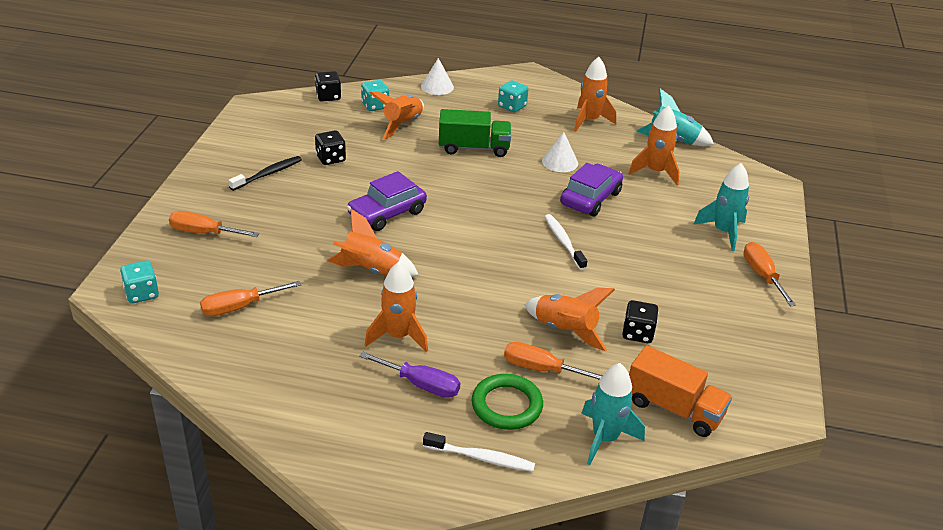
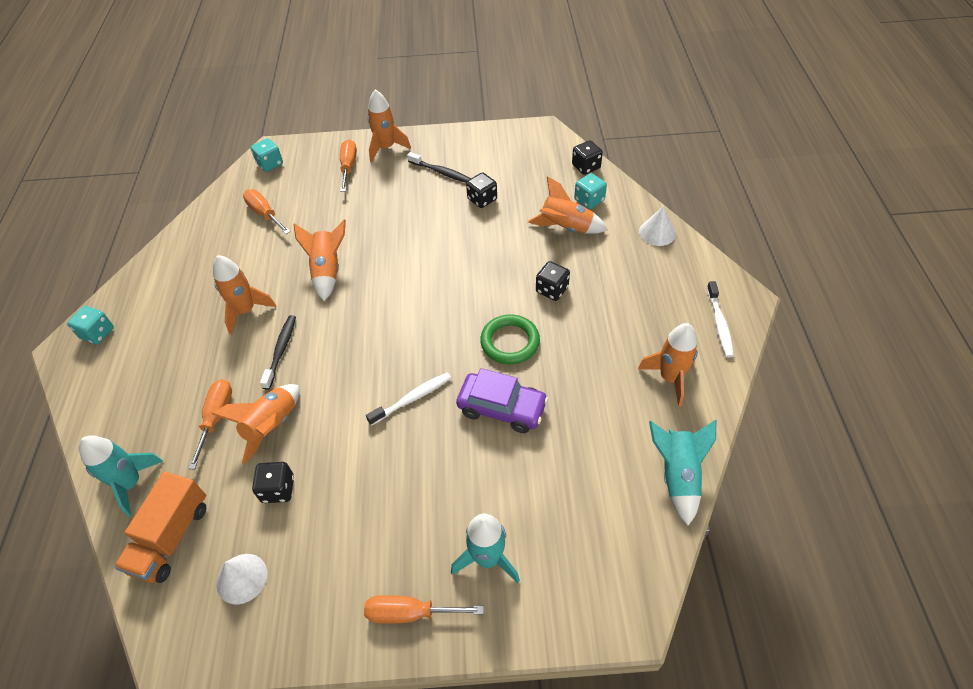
camera: 80 degrees right, 15 degrees up
(387, 213) = (412, 258): purple car -> none
(421, 385) = (189, 340): purple screwdriver -> none
(470, 315) = (281, 351): none -> black toothbrush
(474, 148) = (552, 290): green truck -> black dice
(481, 458) = (109, 398): white toothbrush -> white toothbrush (719, 323)
(506, 405) = (168, 402): green ring -> green ring (510, 342)
(512, 106) = (656, 301): turquoise dice -> turquoise dice (97, 333)
(560, 162) = (562, 366): white cone -> white cone (241, 578)
(655, 172) = (588, 465): orange rocket -> orange rocket (386, 148)
(762, 275) = (410, 613): orange screwdriver -> orange screwdriver turned 150 degrees counterclockwise

